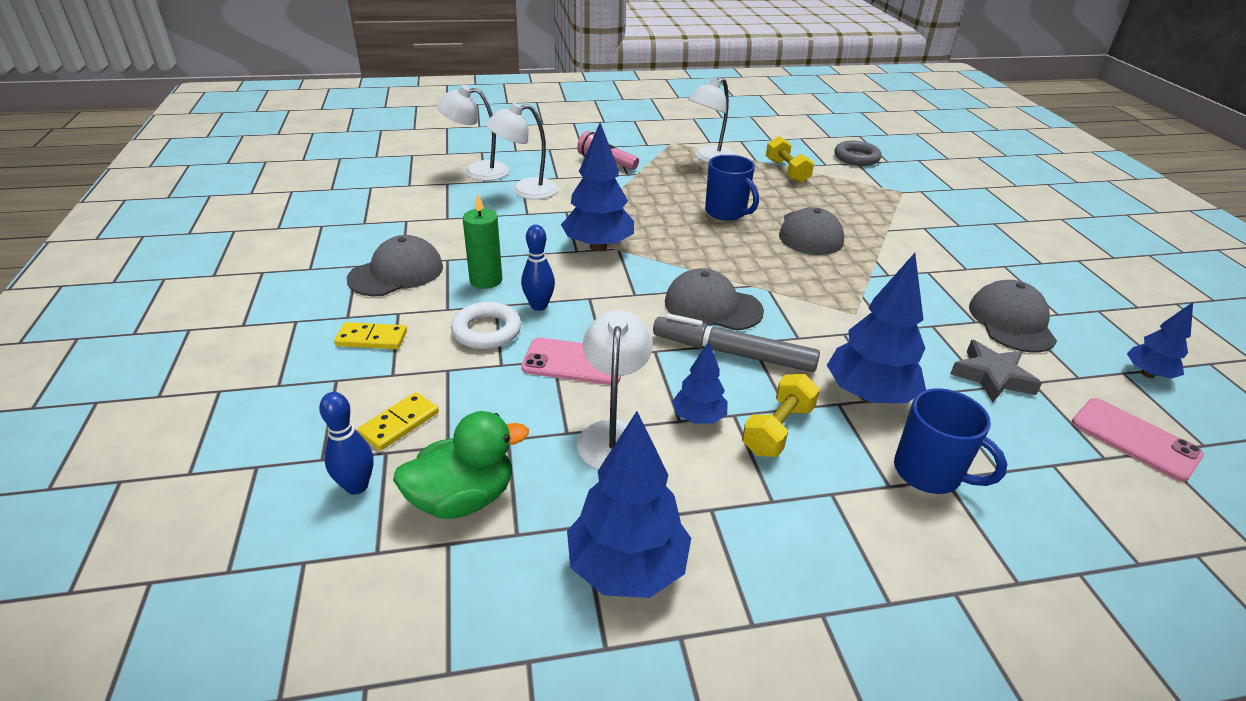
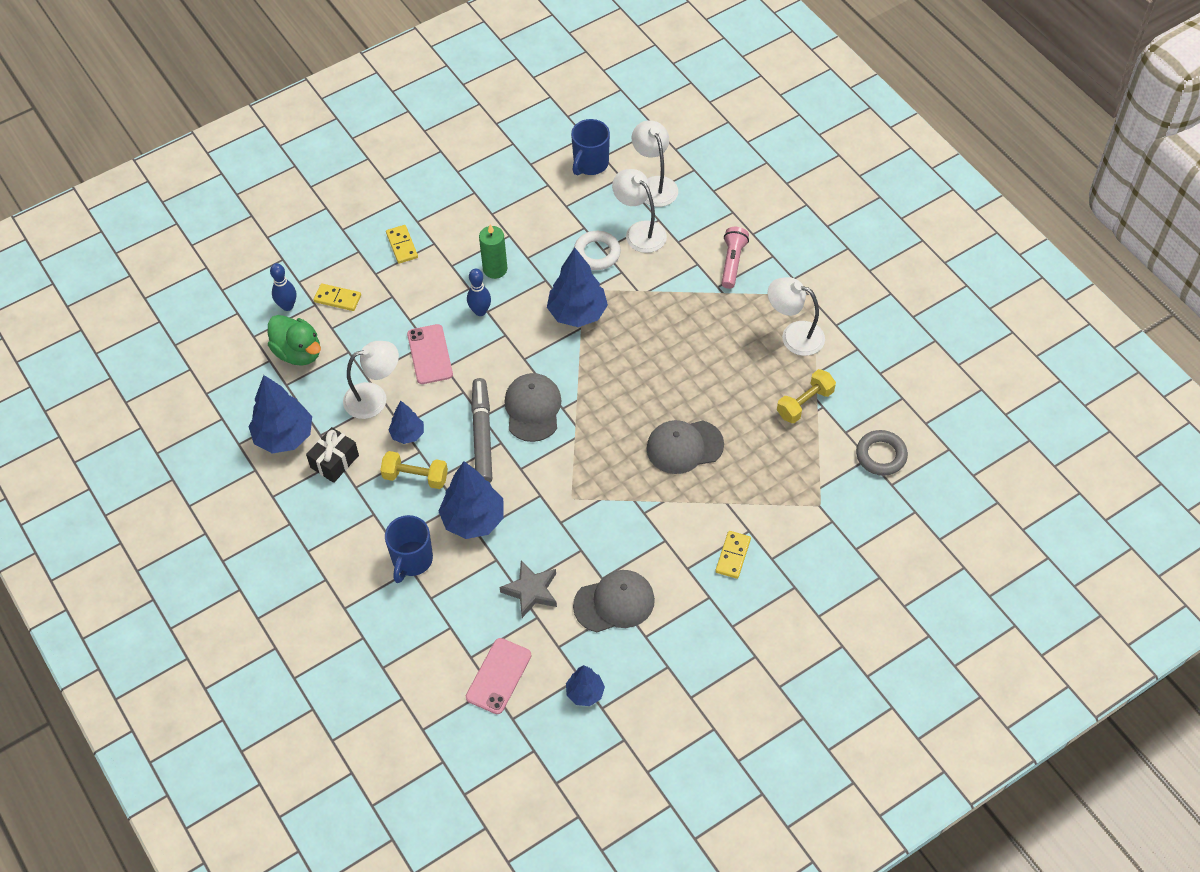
camera: 70 degrees right, 20 degrees up
(396, 273) = (477, 218): grey cap -> none
(486, 331) = (438, 297): white ring -> white ring (597, 253)
(711, 513) = (334, 461): none -> black gift
(726, 212) = (686, 378): blue mug -> blue mug (590, 164)
(953, 242) = (732, 555): none -> yellow domino

